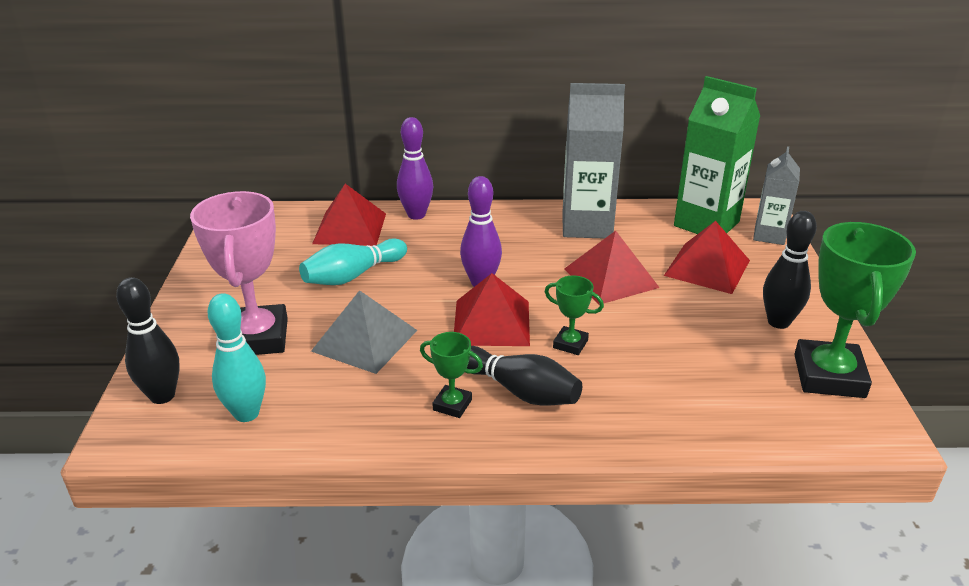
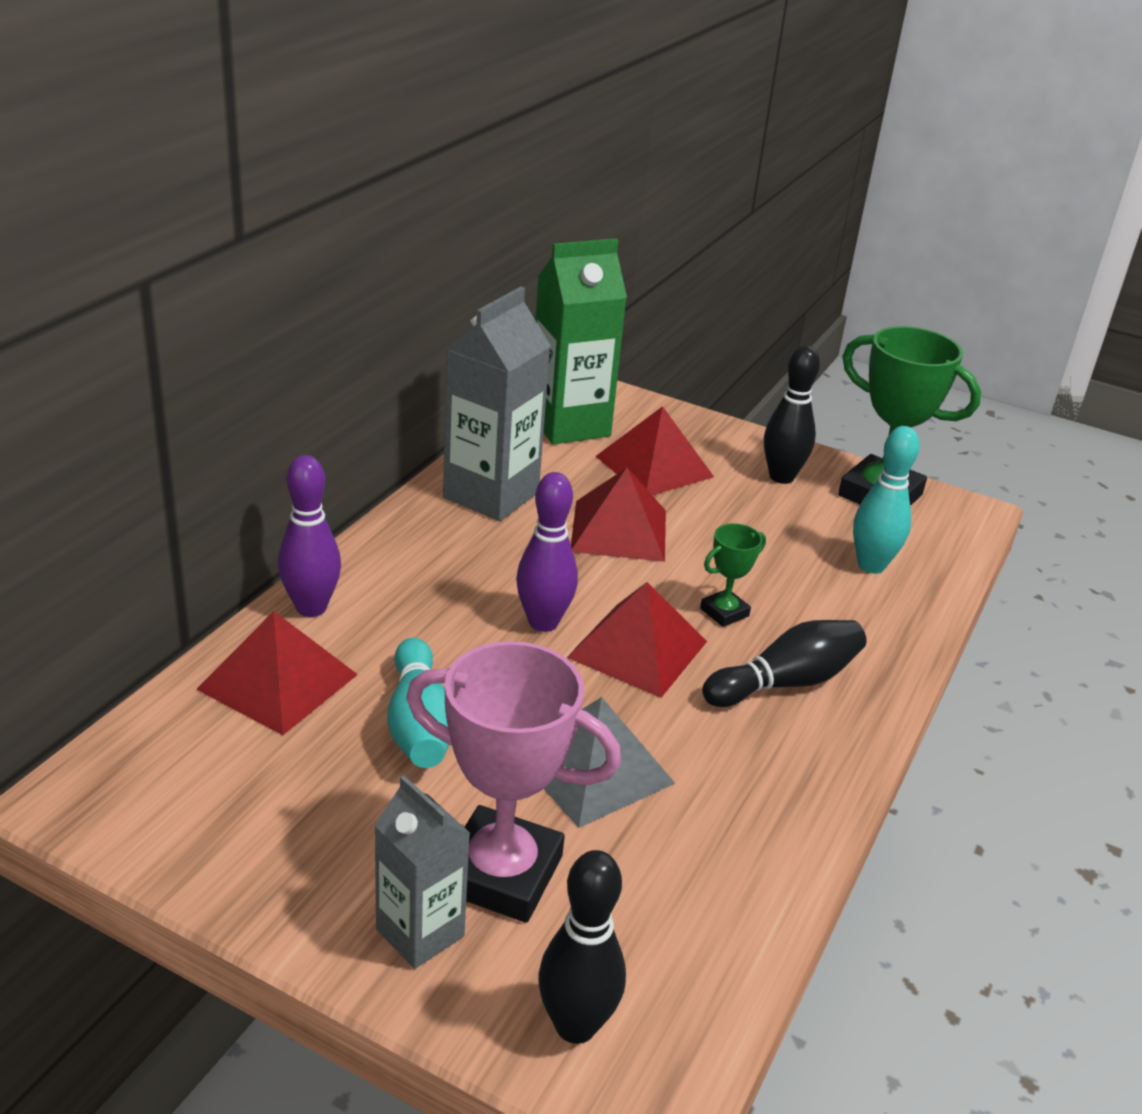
camera: 65 degrees left, 0 degrees up
(246, 413) = (681, 937): turquoise bowling pin -> turquoise bowling pin (871, 565)
(452, 405) = (779, 742): green trophy -> none
(769, 235) = (628, 405): grey carton -> grey carton (420, 932)

